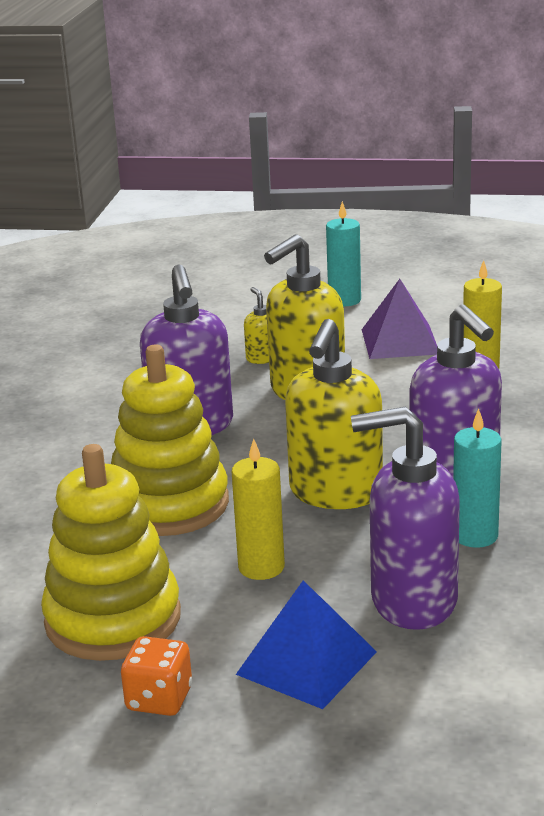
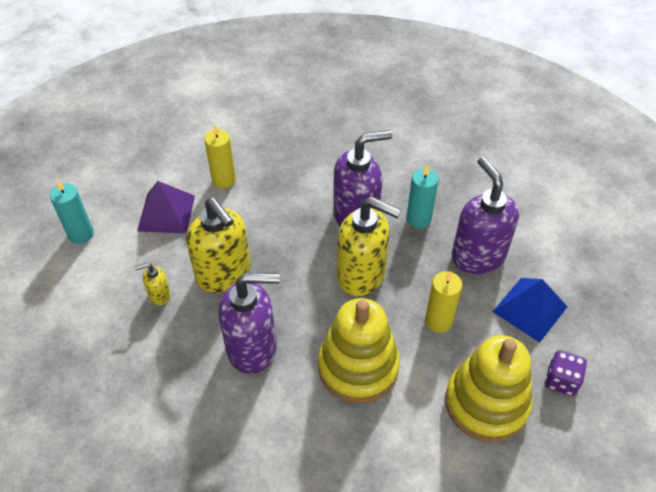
camera: 85 degrees left, 25 degrees up
(159, 699) = (561, 380): orange dice -> purple dice
(412, 601) = (477, 256): purple soap dispenser -> purple soap dispenser turned 150 degrees clockwise

